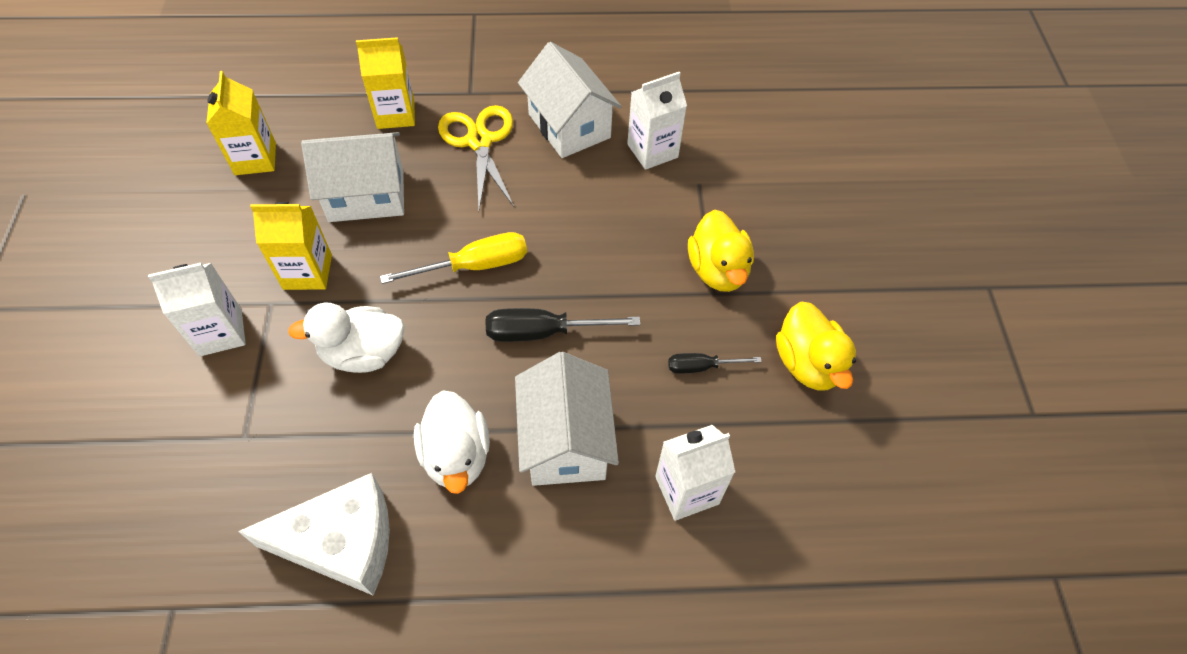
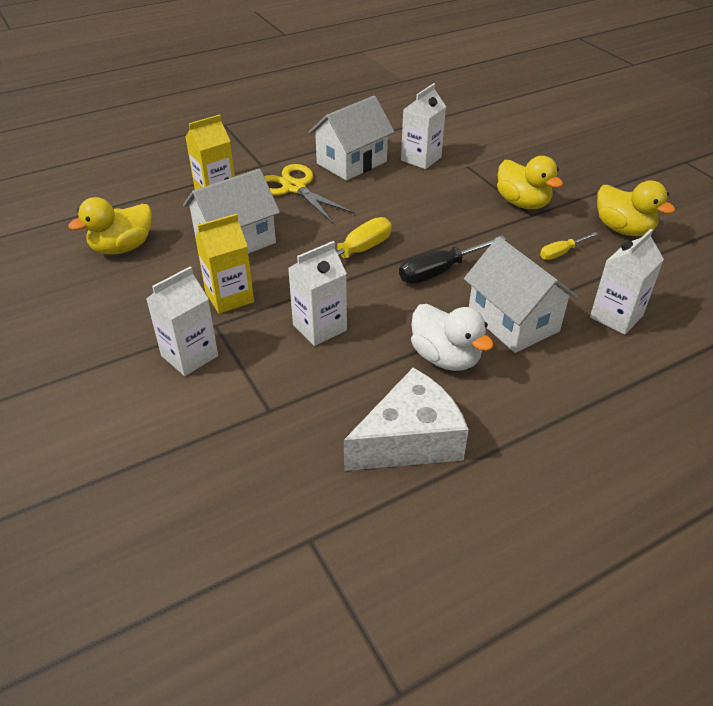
camera: 25 degrees left, 15 degrees down
(255, 159) = (122, 248): yellow carton -> yellow duck
(363, 353) = (319, 327): white duck -> white carton
(569, 126) = (351, 162): white house -> white house turned 75 degrees counterclockwise
(701, 367) = (561, 253): black screwdriver -> yellow screwdriver

